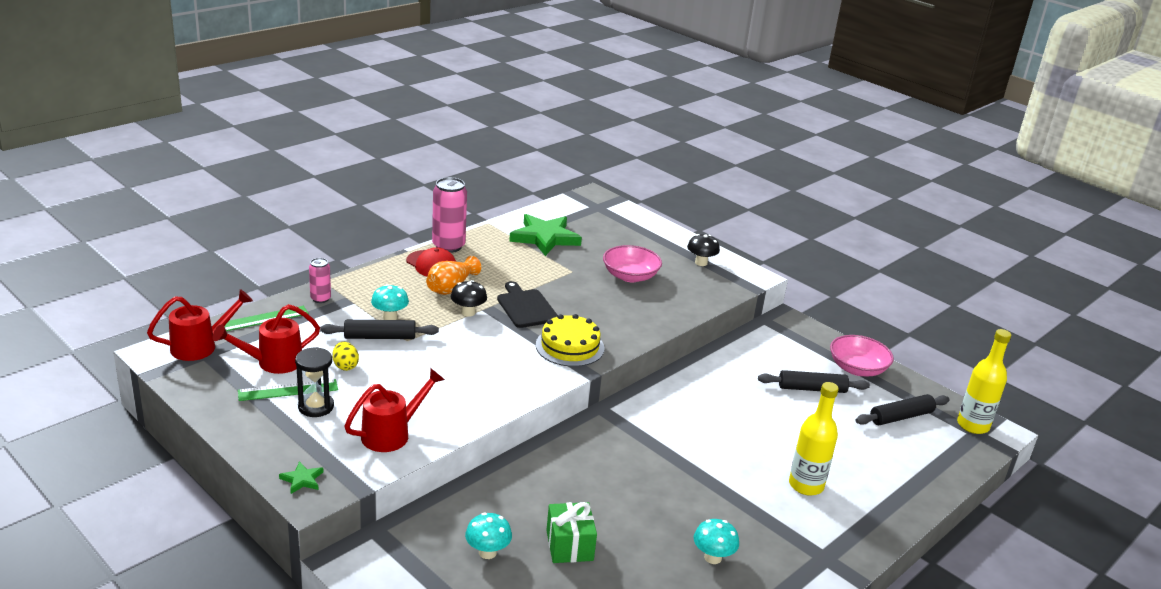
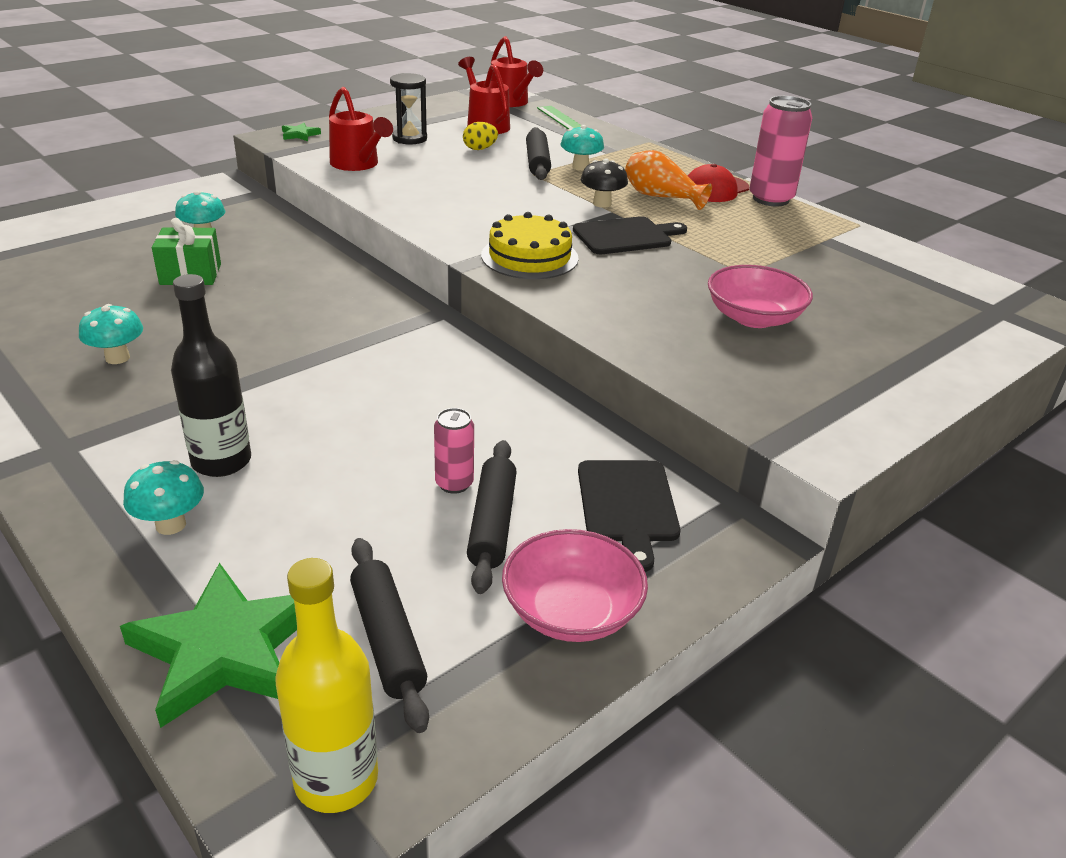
camera: 95 degrees right, 5 degrees up
(288, 390) = (438, 130): green ruler -> none
(320, 299) = (610, 140): pink can -> pink can (454, 484)
(545, 238) = (842, 260): green star -> green star (225, 650)
(701, 263) = (846, 394): black mushroom -> none
(779, 349) = (628, 505): none -> black cutting board
(806, 485) = (221, 461): yellow bottle -> black bottle
(866, 495) = (170, 525): none -> turquoise mushroom

